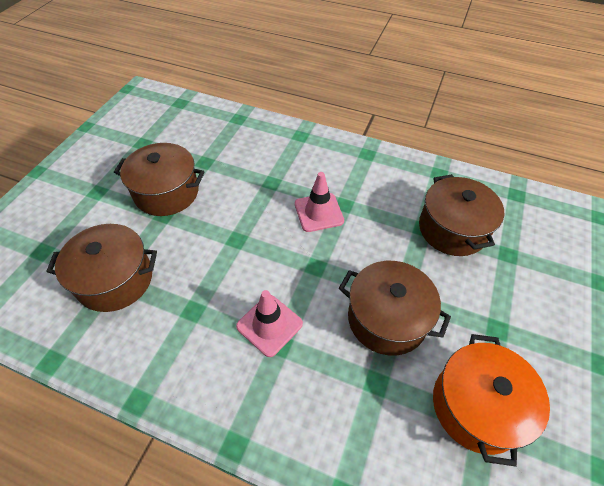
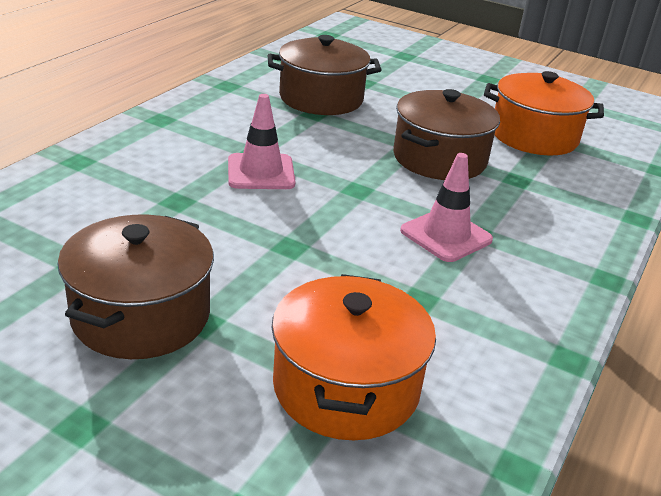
camera: 85 degrees left, 20 degrees down
(115, 279) = (346, 387): brown pot -> orange pot

